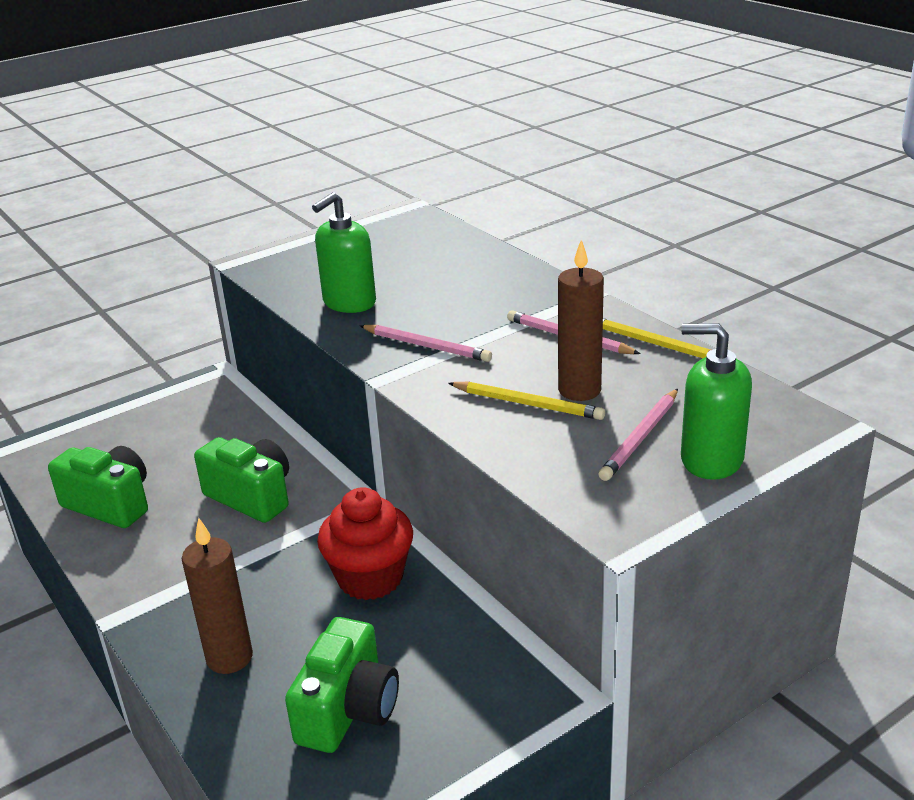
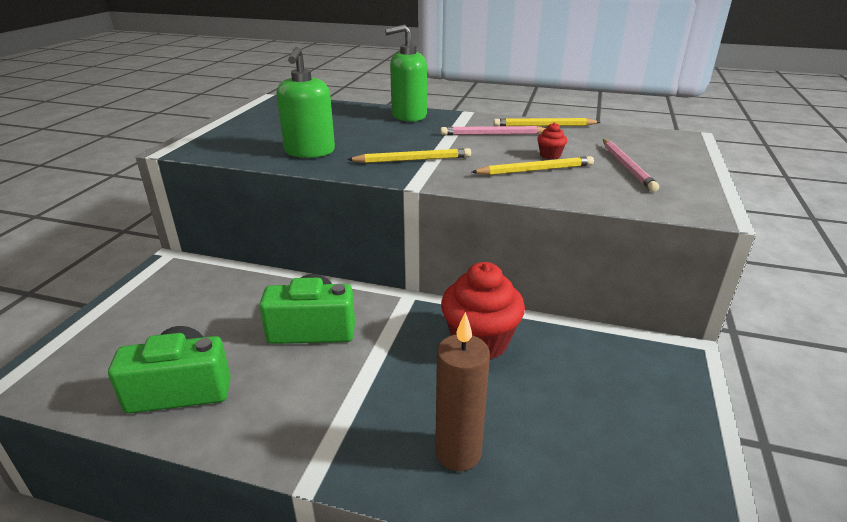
camera: 40 degrees left, 0 degrees up
(348, 710) = (595, 437): green camera -> none
(426, 346) = (412, 160): pink pencil -> yellow pencil
(579, 390) = (550, 155): brown candle -> red cupcake
(711, 459) = (679, 165): green soap dispenser -> green soap dispenser (408, 116)

